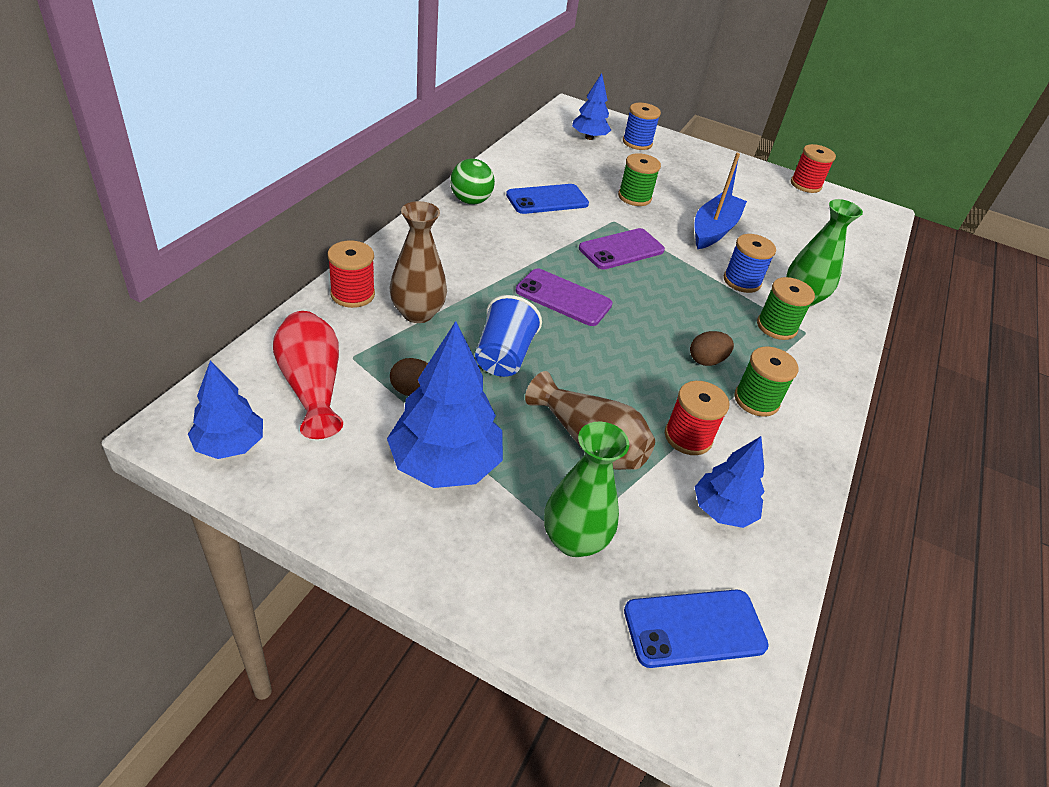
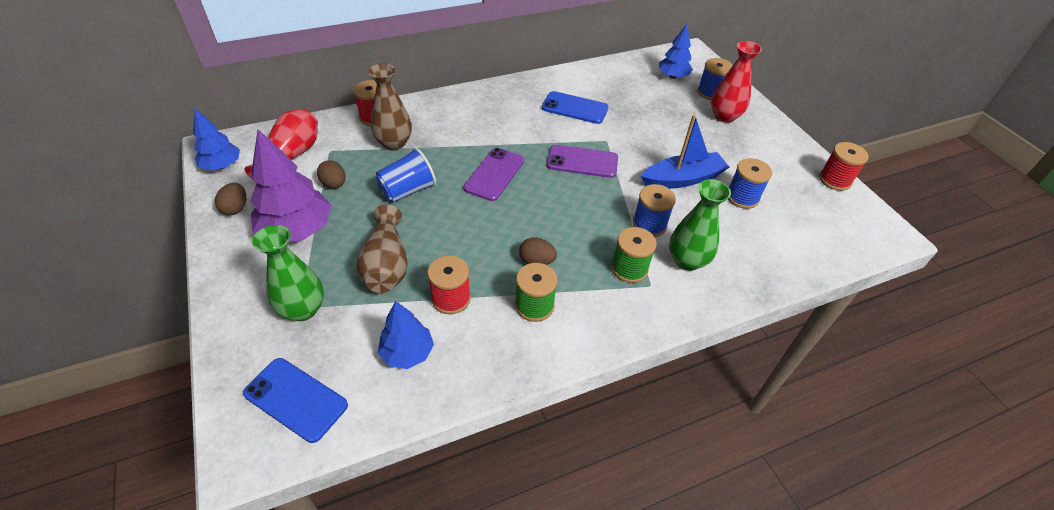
camera: 45 degrees right, 5 degrees up
(330, 484) = (236, 208): none -> brown egg
(445, 464) = (297, 230): blue tree -> purple tree
(470, 201) = (519, 90): green ball -> none
(563, 298) = (494, 174): purple phone -> purple phone turned 45 degrees clockwise
(634, 197) = (647, 131): green spool -> none
(673, 161) = (724, 116): none -> red vase
(770, 226) = (742, 197): none -> blue spool

